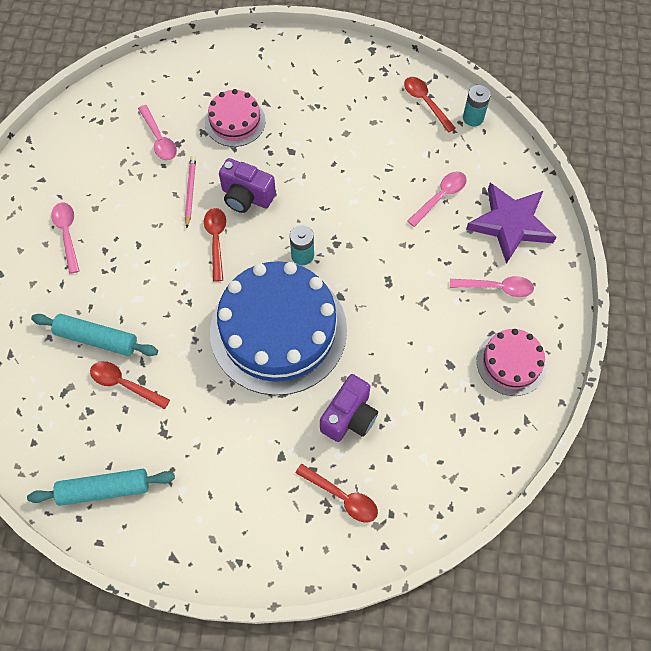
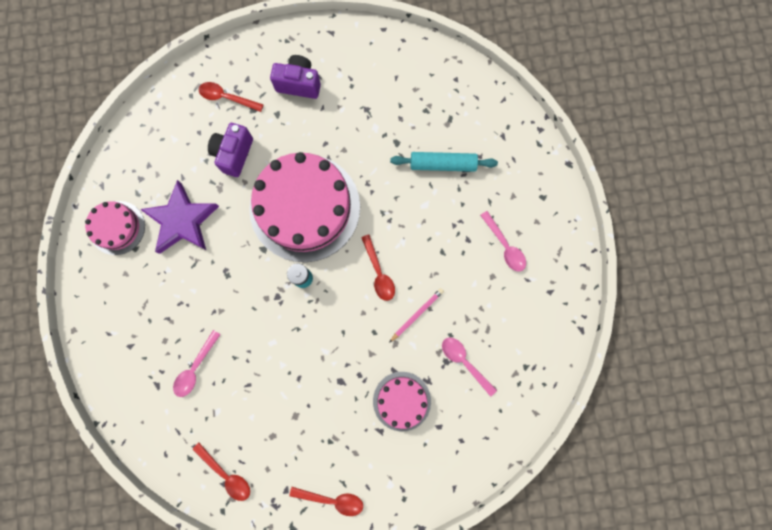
camera: 165 degrees right, 15 degrees up
(104, 489) = (393, 61): turquoise rolling pin -> none
(125, 384) = (407, 136): red spoon -> red spoon (332, 499)
(190, 191) = (417, 314): pink pencil -> pink pencil turned 120 degrees counterclockwise
(246, 197) = (366, 322): purple camera -> purple camera (299, 84)
(278, 330) = (305, 207): blue cake -> pink cake
(473, 118) = (178, 467): turquoise battery -> none
(496, 288) = (135, 290): pink spoon -> none
(510, 224) = (130, 356): purple star -> purple star (182, 220)

